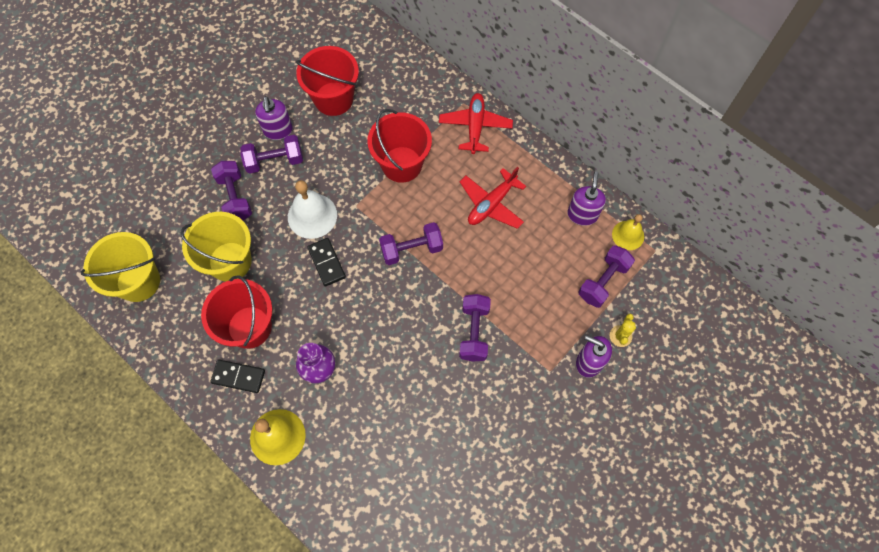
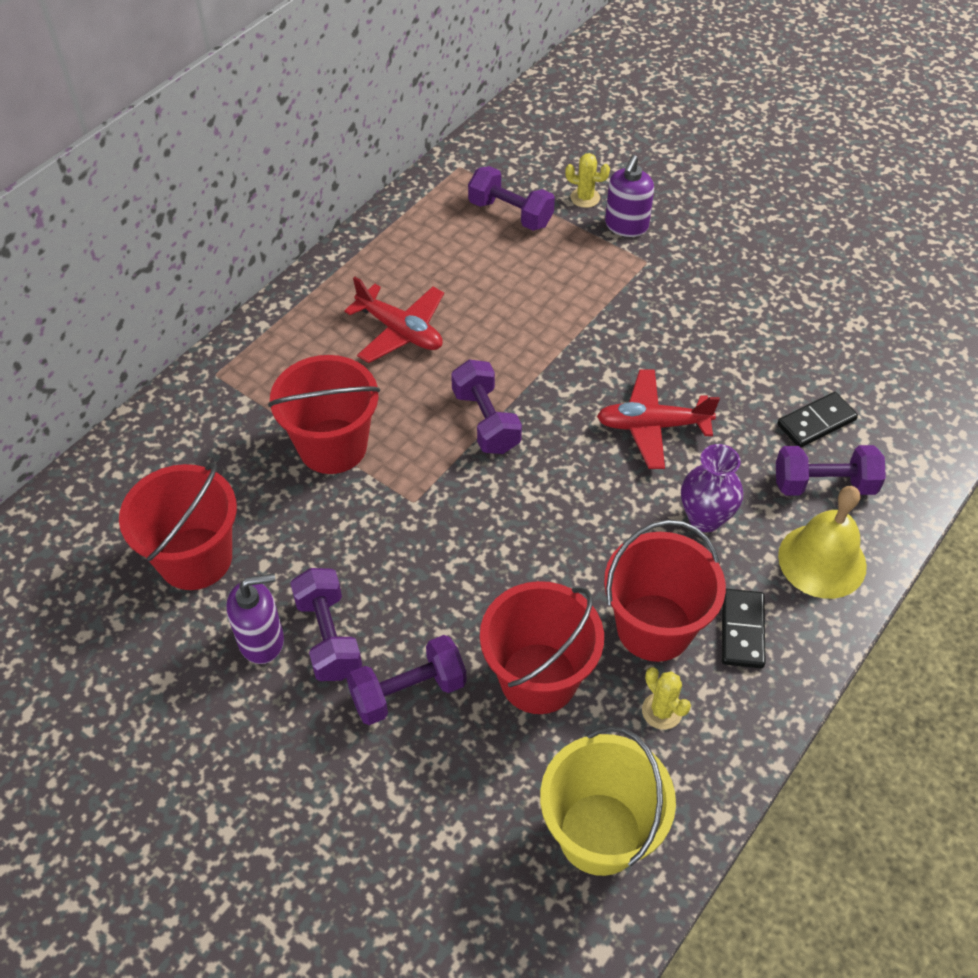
camera: 95 degrees left, 15 degrees down
(197, 323) = (662, 711): none -> yellow cactus
(230, 261) = (538, 678): yellow bucket -> red bucket
(312, 215) = (437, 562): white bell -> none
(327, 263) = (522, 530): black domino -> black domino (816, 422)
(474, 332) = (607, 340): purple dumbbell -> purple dumbbell (824, 484)
(475, 126) = (261, 357): red plane -> red plane (652, 426)
(582, 214) = (411, 235): purple soap dispenser -> none
(628, 235) = (439, 191): yellow bell -> none

